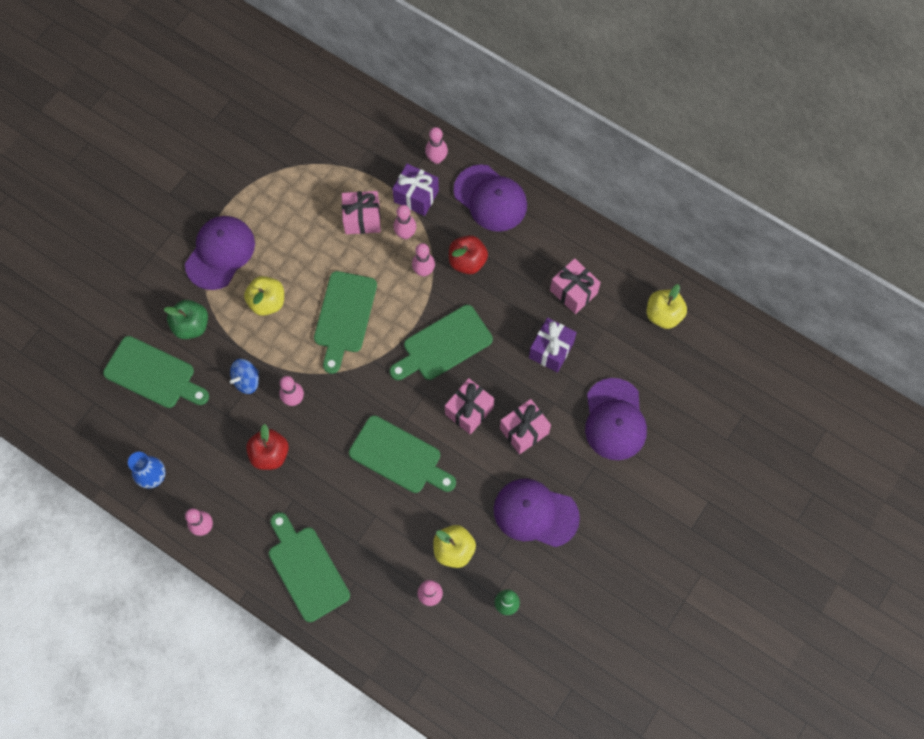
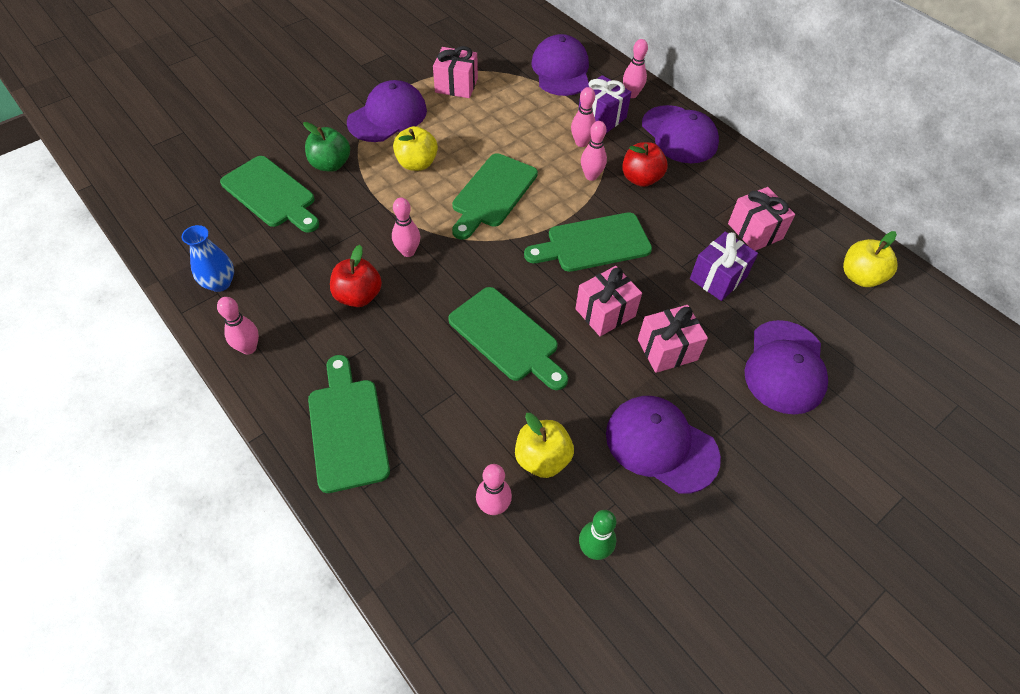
camera: 15 degrees right, 15 degrees down
(246, 380) = (365, 223): blue spinning top -> none
(362, 219) = (540, 122): pink gift -> pink gift (456, 85)
(363, 145) = (561, 70): none -> purple cap

